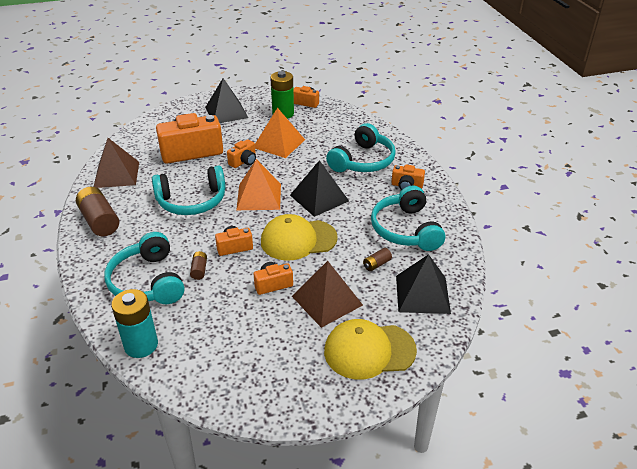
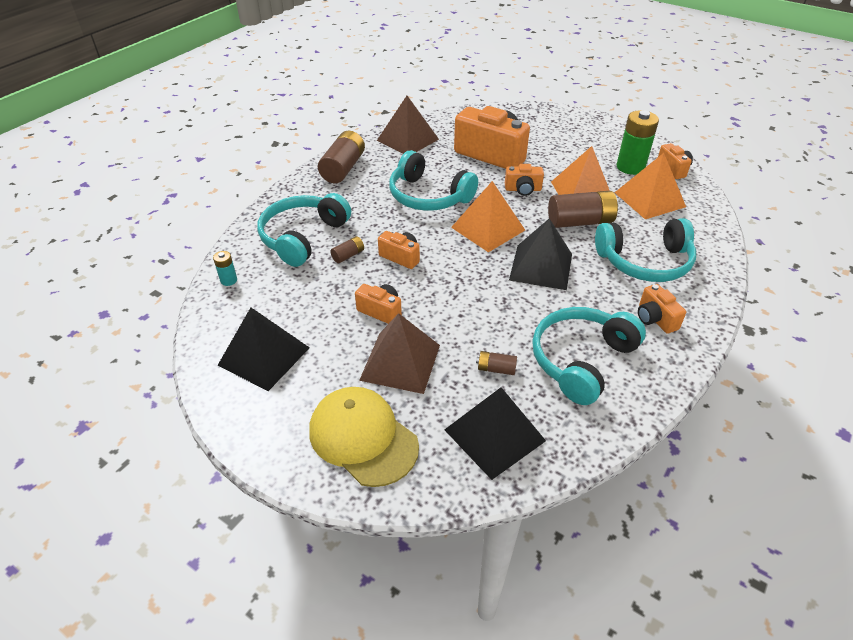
camera: 50 degrees right, 5 degrees up
(141, 345) = (229, 280): turquoise battery -> turquoise battery, size x0.48
(226, 112) = (576, 137): black pyramid -> black pyramid (264, 356)
(298, 240) = (461, 290): yellow cap -> none
(302, 160) = (580, 222): none -> brown battery
(318, 126) = (649, 199): none -> orange pyramid

